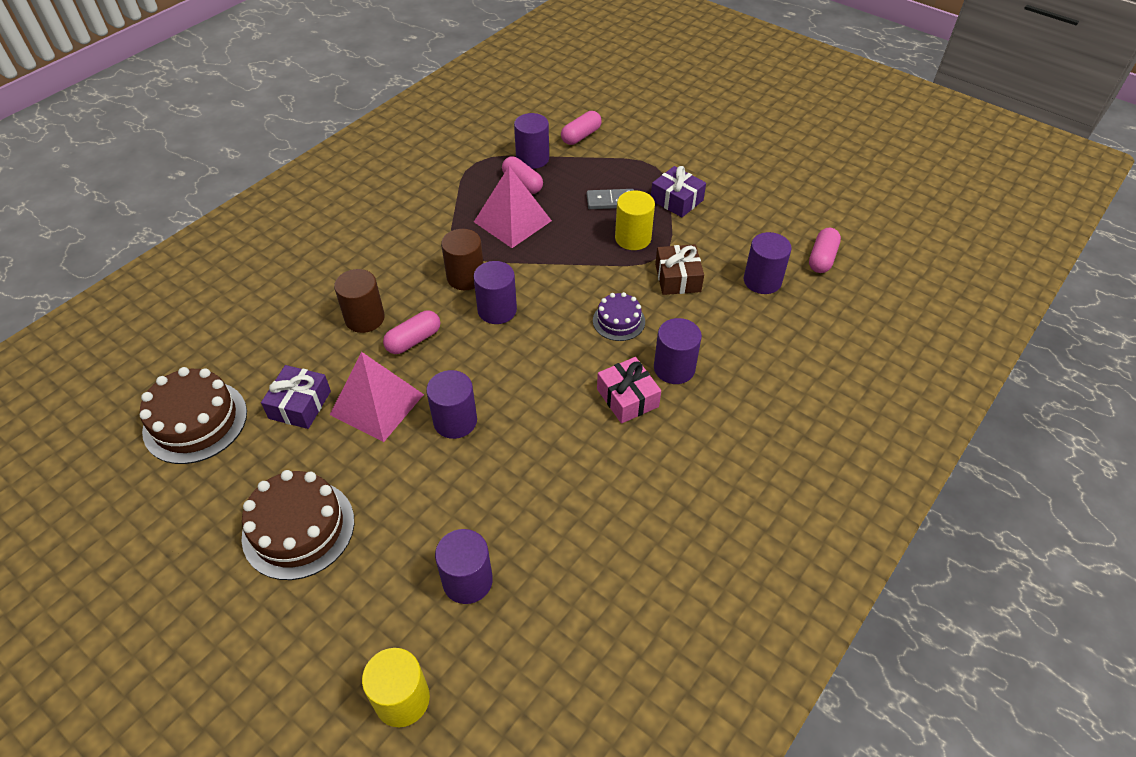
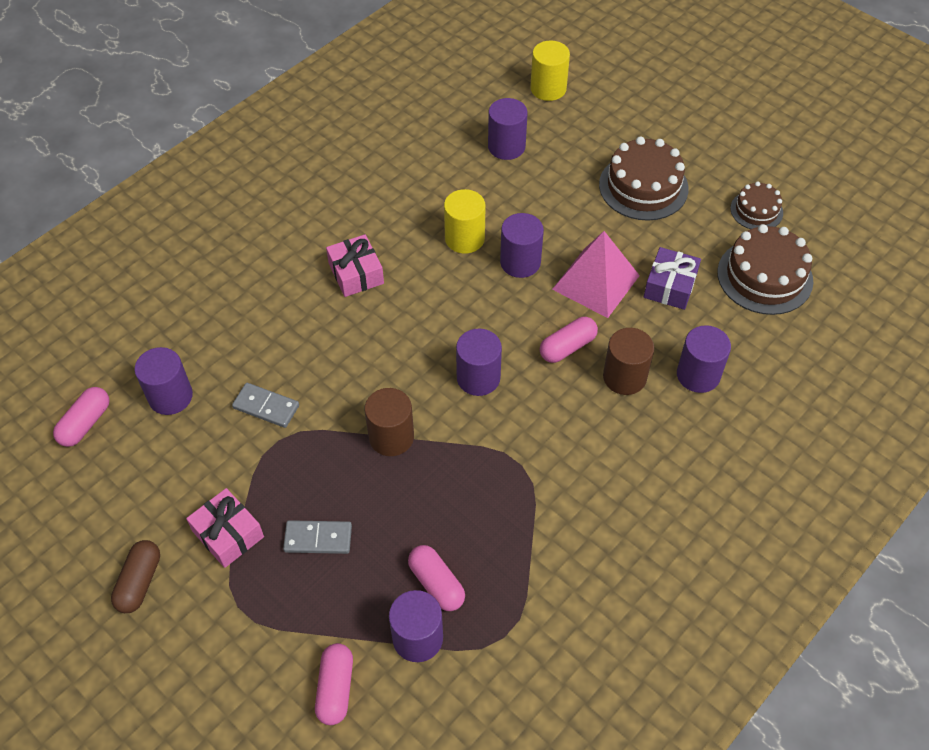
camera: 175 degrees left, 5 degrees up
(170, 503) = (756, 210): none -> brown cake
(465, 277) = (514, 425): brown cylinder -> brown cylinder (391, 437)
(512, 221) = (454, 511): pink pyramid -> none
(581, 136) = (335, 688): pink capsule -> pink capsule turned 45 degrees counterclockwise
(618, 321) = (347, 355): purple cake -> none
(633, 238) = (303, 471): yellow cylinder -> yellow cylinder (464, 238)
(674, 368) = (303, 299): purple cylinder -> purple cylinder (698, 375)
(677, 200) = (228, 534): purple gift -> pink gift
(678, 278) = (266, 407): brown gift -> grey domino
(727, 174) = (139, 582): none -> brown capsule

